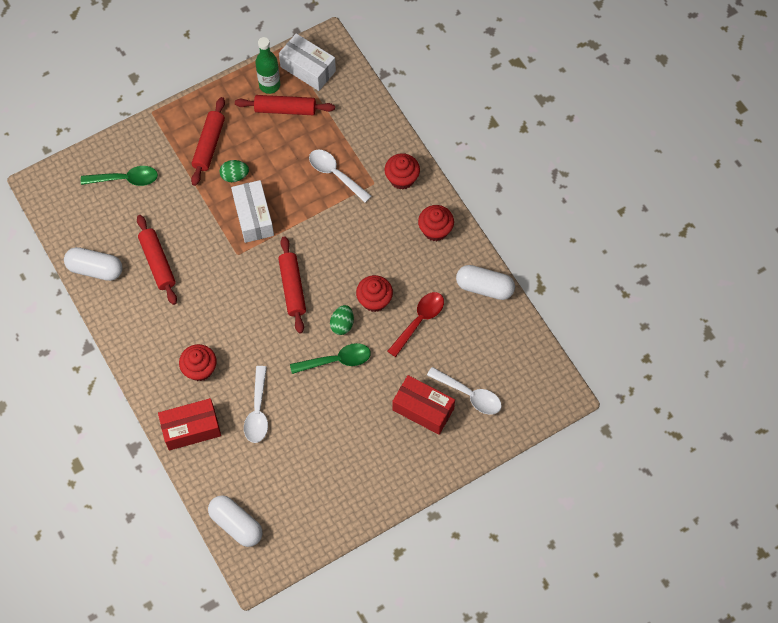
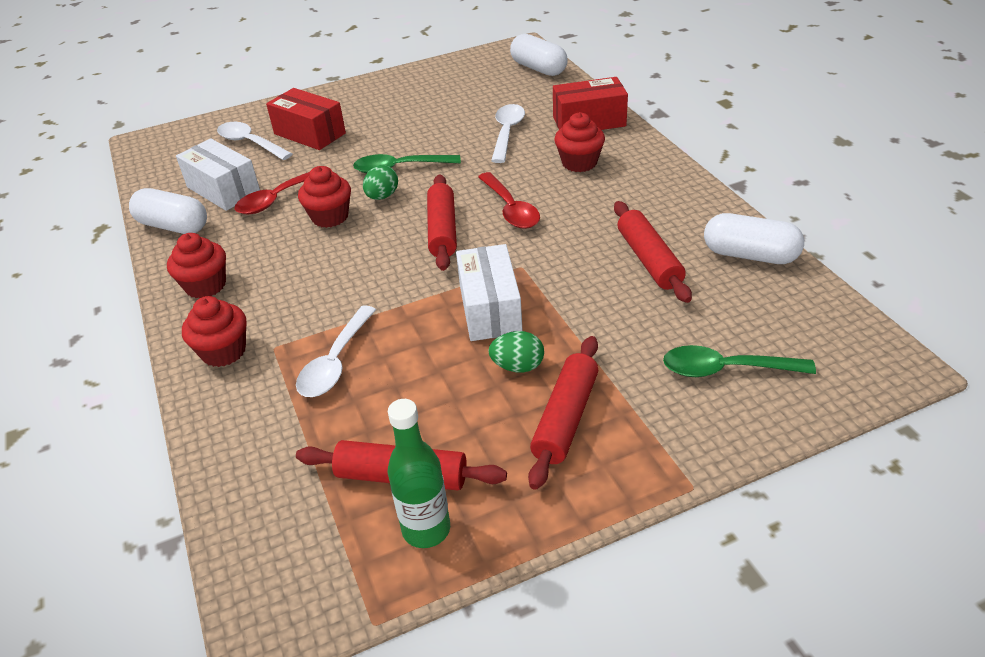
camera: 170 degrees left, 25 degrees down
(248, 312) = (510, 209): none -> red spoon
(308, 69) = (331, 562): white box -> white box (223, 189)
(335, 174) = (335, 362): white spoon -> white spoon turned 60 degrees clockwise

